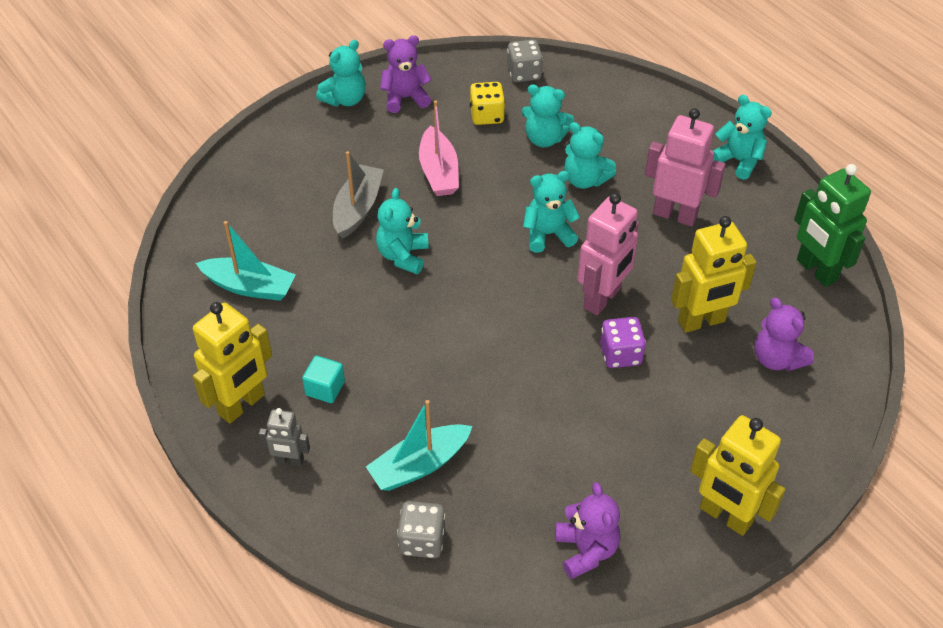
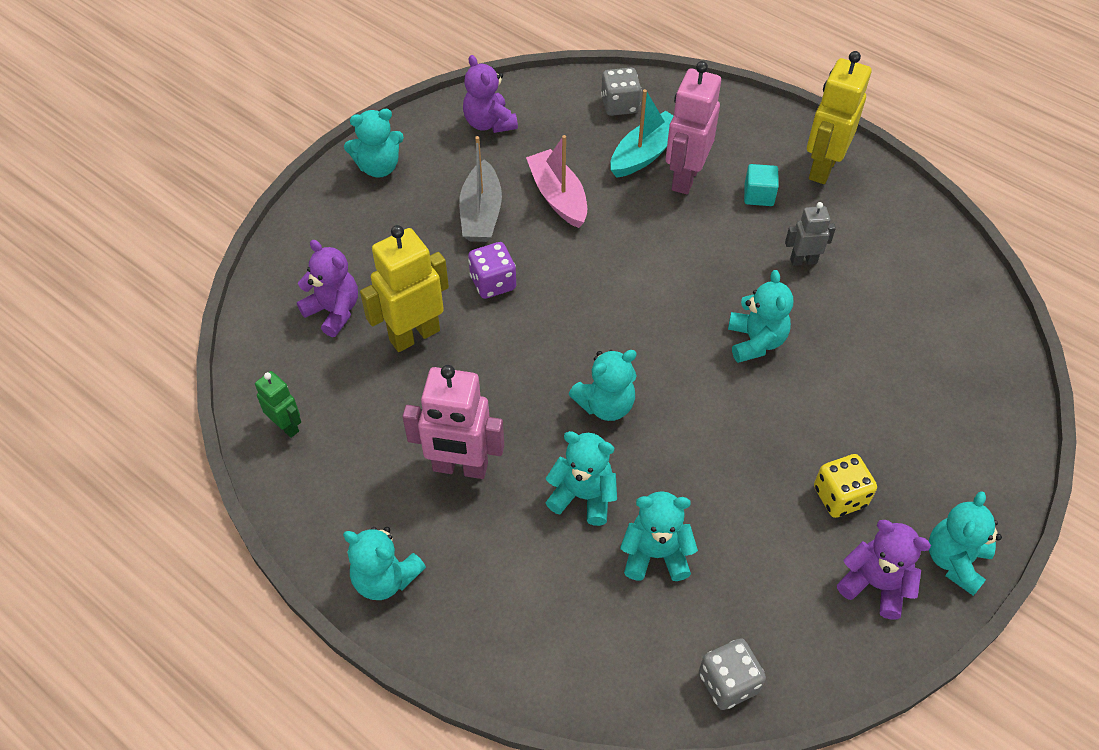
camera: 165 degrees right, 5 degrees up
(250, 287) = (891, 273): turquoise boat -> none
(289, 461) = (754, 136): grey robot -> grey robot (803, 261)
(358, 208) = (837, 390): grey boat -> grey boat (481, 213)
(405, 98) = (875, 584): purple teddy bear -> purple teddy bear turned 120 degrees counterclockwise
(439, 172) = (769, 465): pink boat -> pink boat (558, 196)
(487, 116) = (748, 578): yellow dice -> yellow dice (840, 496)
(602, 299) = (524, 338): pink robot -> pink robot (685, 177)
(725, 516) = (379, 167): yellow robot -> turquoise teddy bear
(816, 270) = (286, 426): green robot -> green robot, size x0.55

